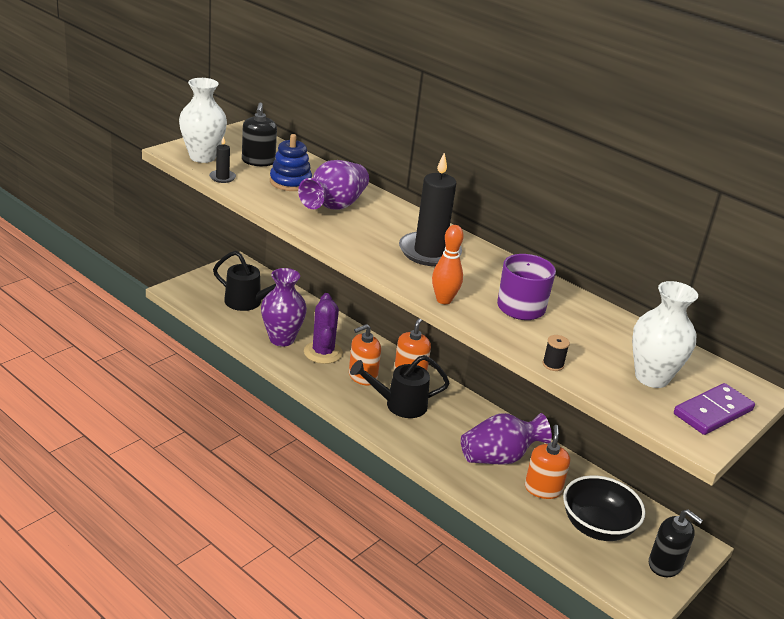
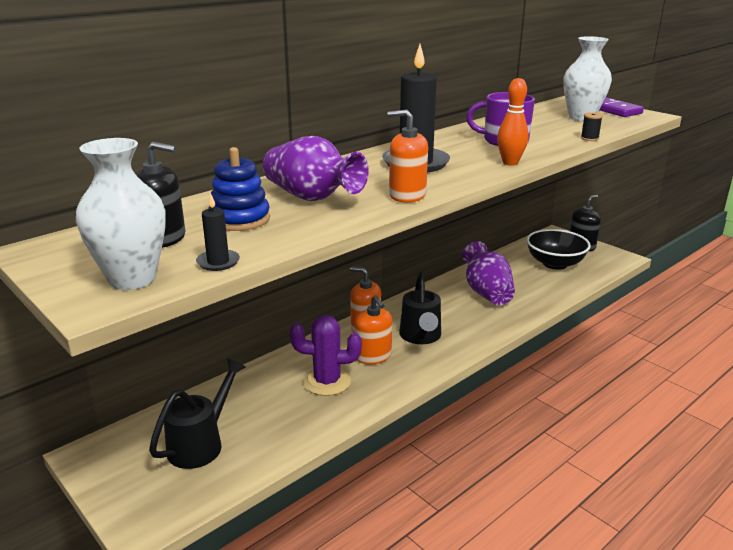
camera: 80 degrees left, 5 degrees down
(282, 339) = (296, 413): purple vase -> none
(543, 489) = (520, 279): orange soap dispenser -> orange soap dispenser (407, 195)

